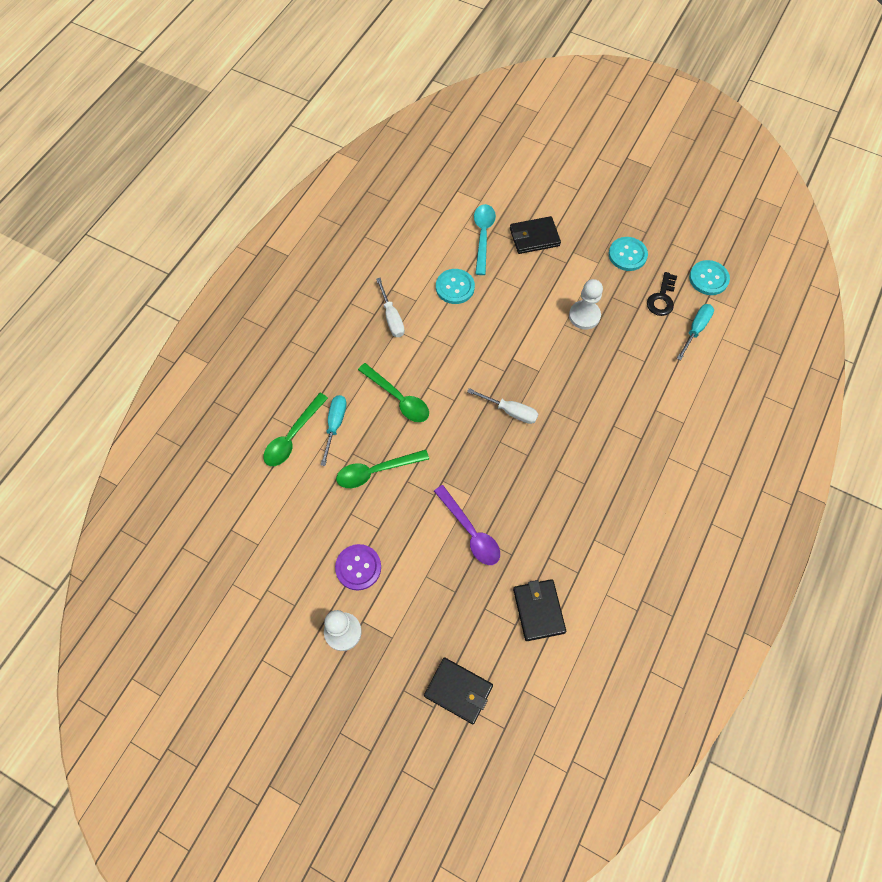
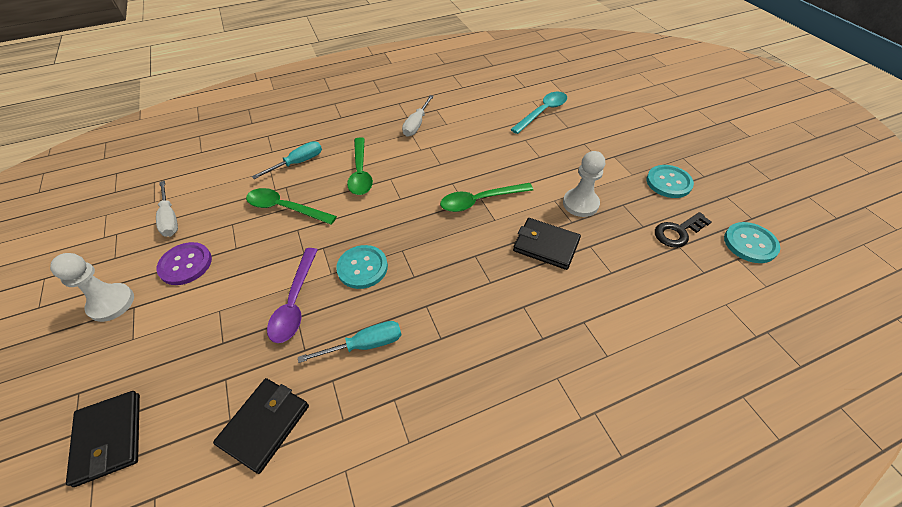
camera: 40 degrees right, 15 degrees down
(292, 436) = (264, 153): green spoon -> green spoon (480, 201)
(455, 287) = (485, 130): turquoise button -> turquoise button (362, 268)
(510, 411) = (436, 233): white screwdriver -> white screwdriver (170, 219)
(534, 237) = (587, 131): black wallet -> black wallet (546, 245)
(695, 329) = (697, 278): turquoise screwdriver -> turquoise screwdriver (365, 344)

